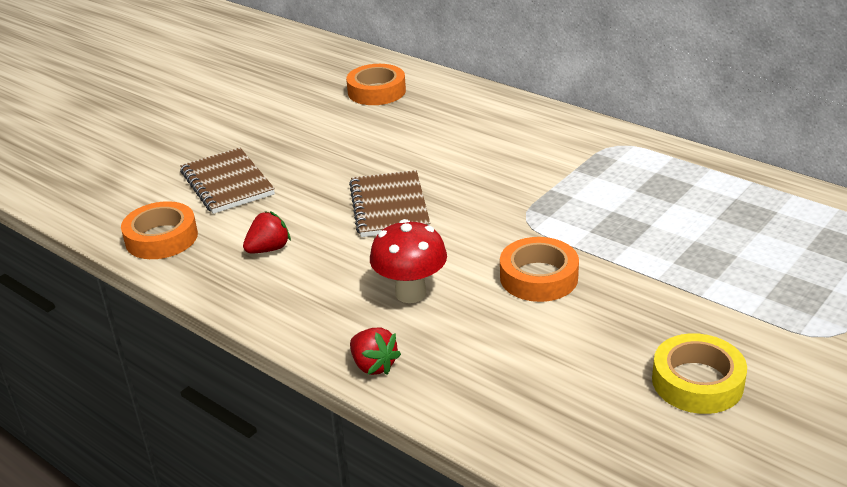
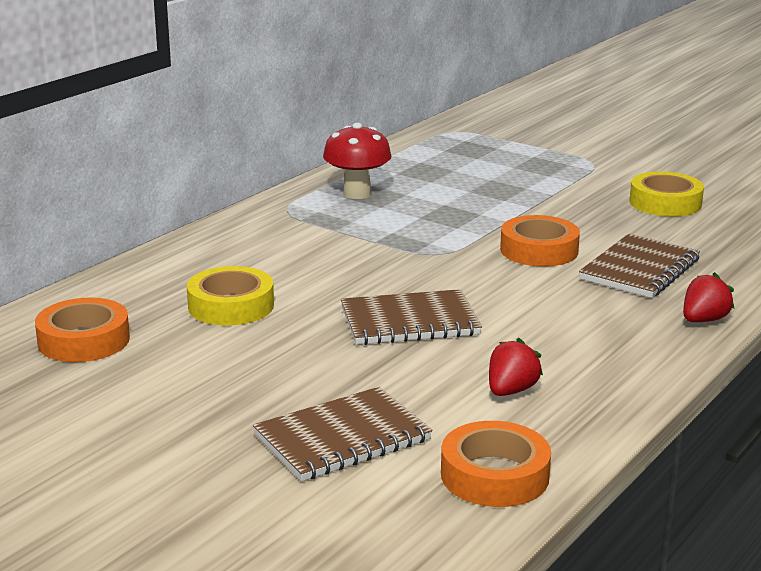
camera: 95 degrees left, 10 degrees down
(268, 249) = (511, 391): red strawberry -> red strawberry turned 75 degrees clockwise
(410, 293) = (581, 306): red mushroom -> red mushroom (357, 194)
(423, 134) = (231, 306): none -> yellow tape
(493, 338) = (640, 269): none -> brown notebook

